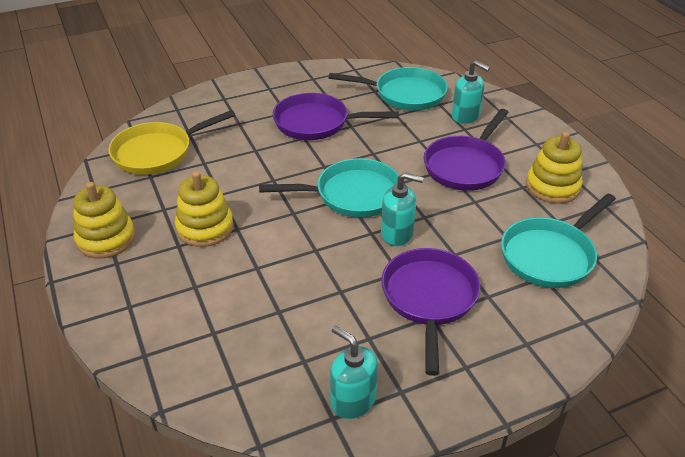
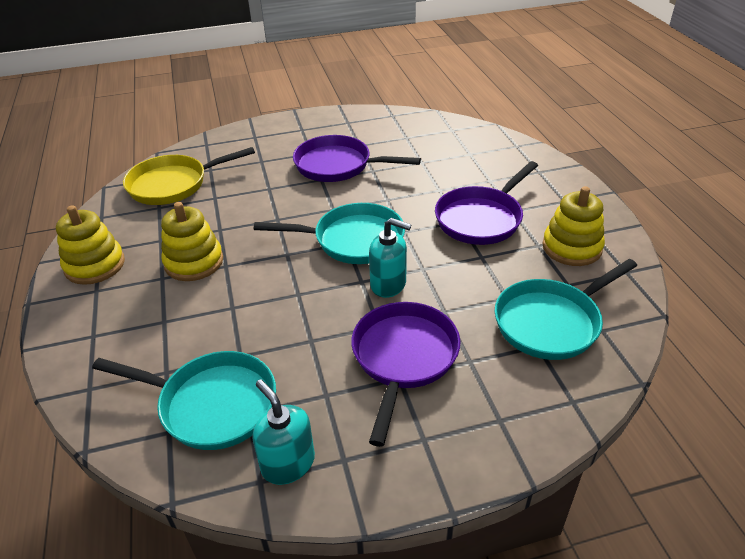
camera: 10 degrees right, 0 degrees up
(405, 94) = (437, 142): turquoise pan -> turquoise pan (212, 404)
(466, 116) = (495, 168): turquoise soap dispenser -> none

